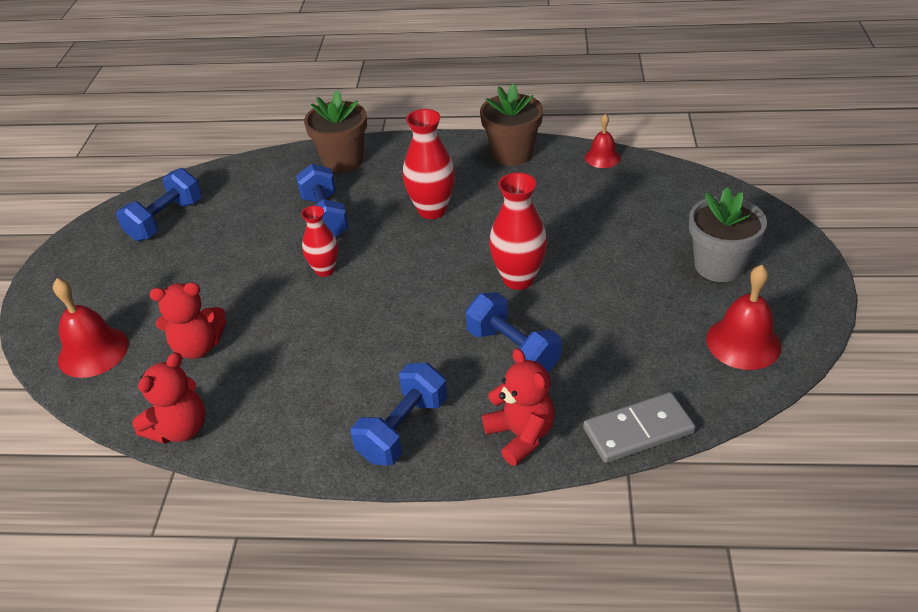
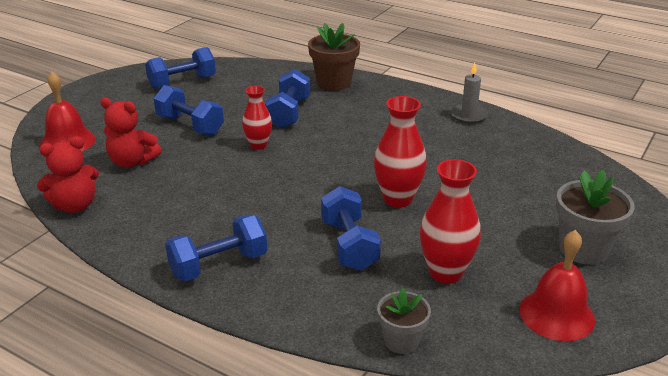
camera: 25 degrees right, 10 degrees down
(225, 274) = (190, 125): none -> blue dumbbell
(432, 210) = (371, 133): red vase -> red vase (445, 273)
(512, 154) = (468, 116): brown flower pot -> grey candle
(520, 435) = (302, 305): red teddy bear -> none
(602, 157) = (544, 140): red bell -> none
(638, 430) = (401, 341): grey domino -> grey flower pot

